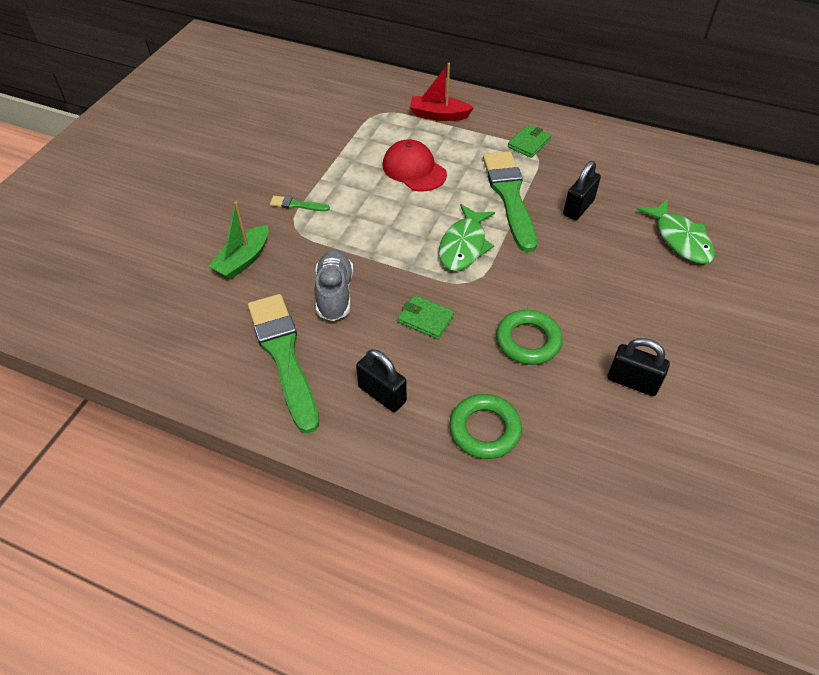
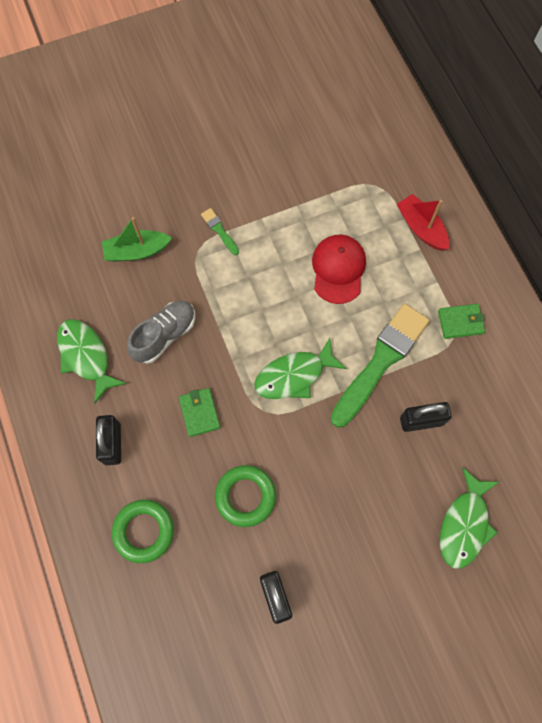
camera: 45 degrees right, 20 degrees up
(284, 356) = (86, 356): green brush -> green fish

